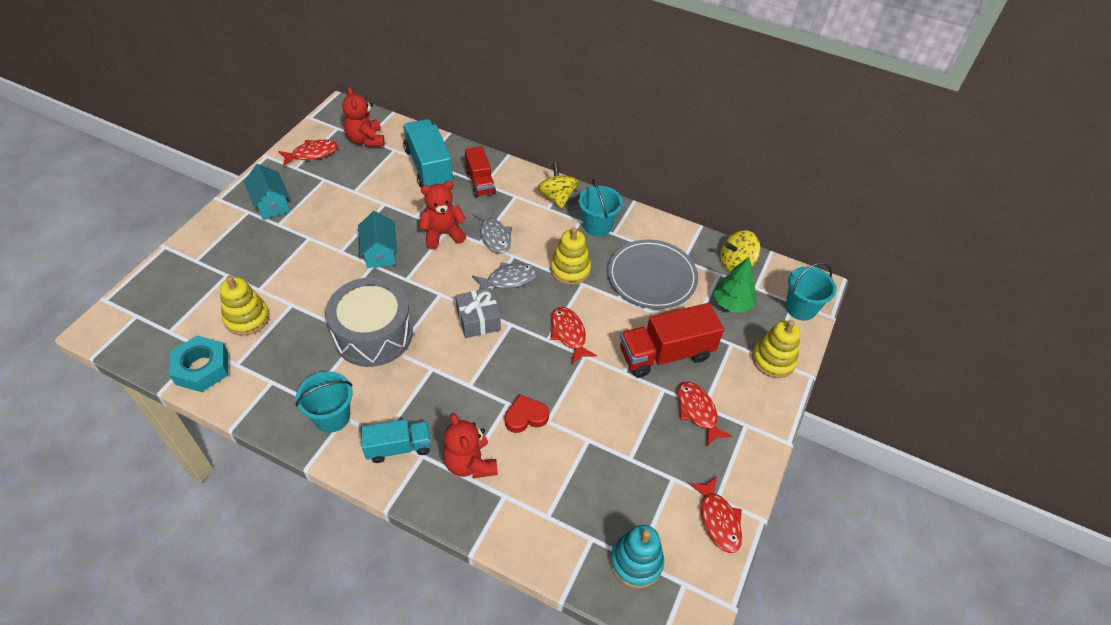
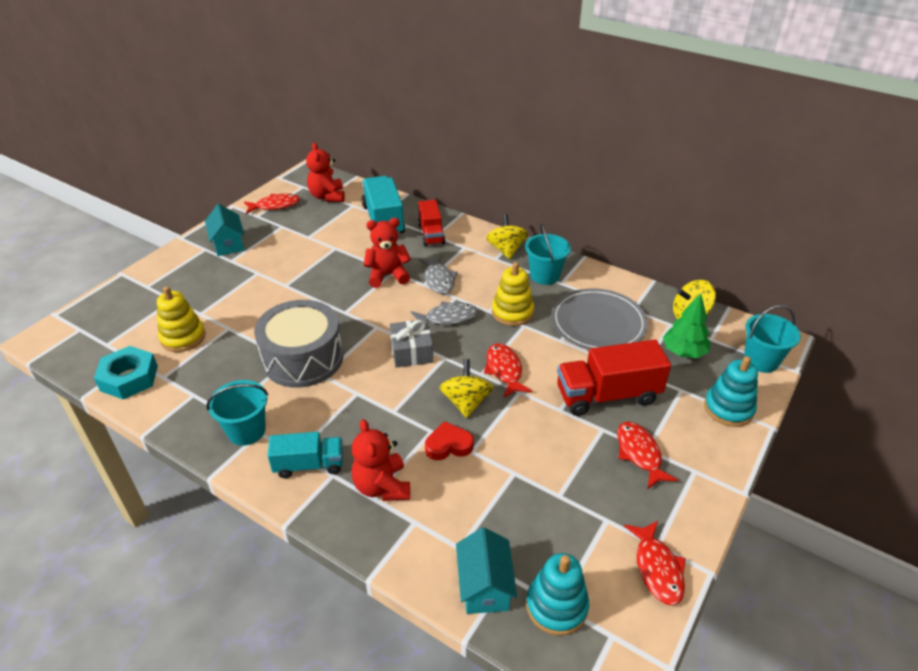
camera: 10 degrees right, 10 degrees down
(380, 252) = (323, 288): turquoise house -> turquoise house (484, 586)
(537, 371) = (466, 402): none -> yellow spinning top
(773, 360) = (728, 408): yellow stacking toy -> turquoise stacking toy

